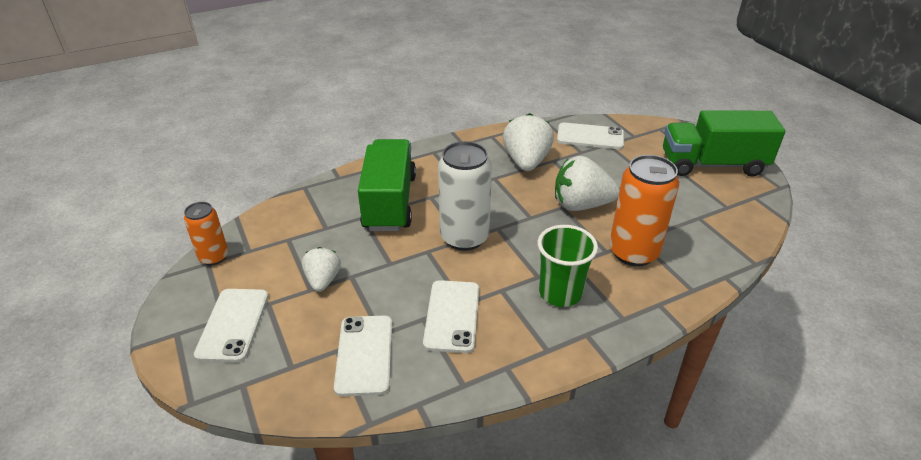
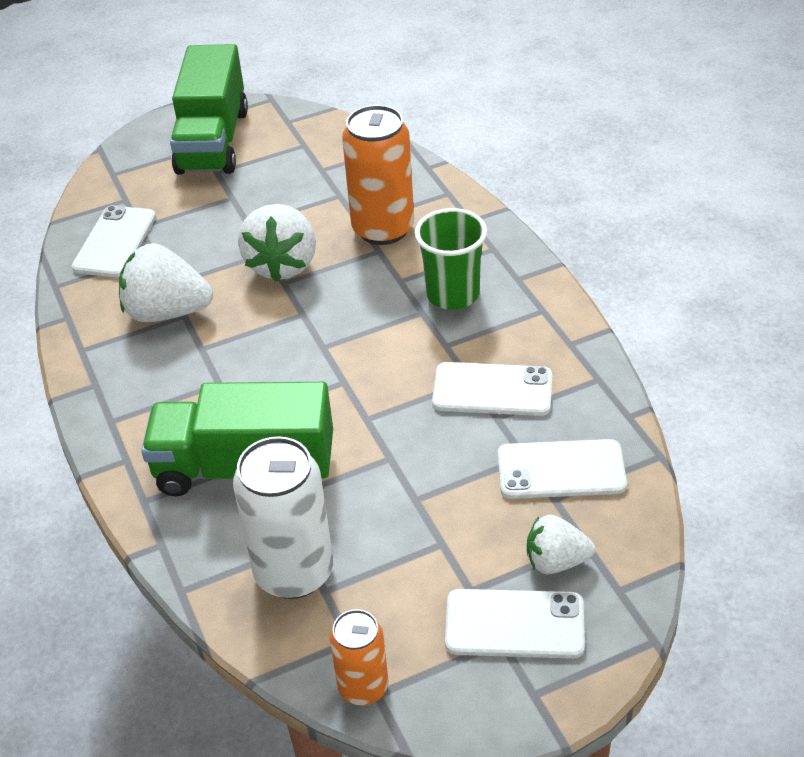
camera: 85 degrees left, 5 degrees up
(323, 280) = (424, 531): white strawberry -> white strawberry (556, 561)
(464, 237) = (340, 380): white can -> white can (294, 572)

